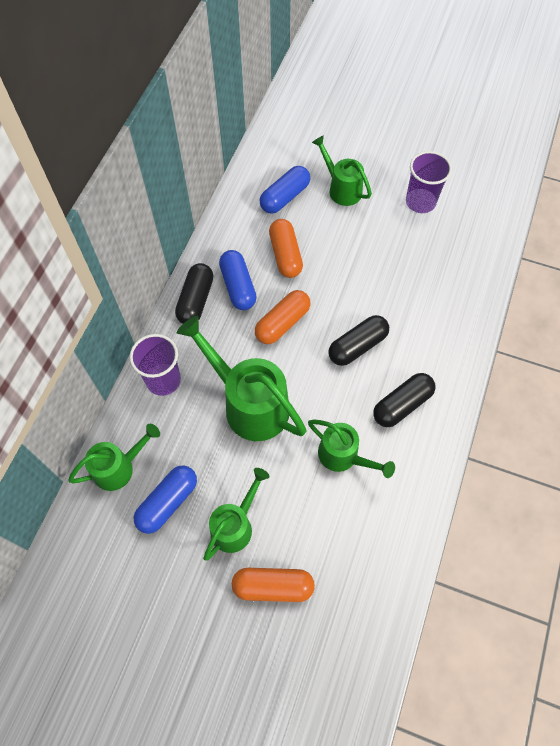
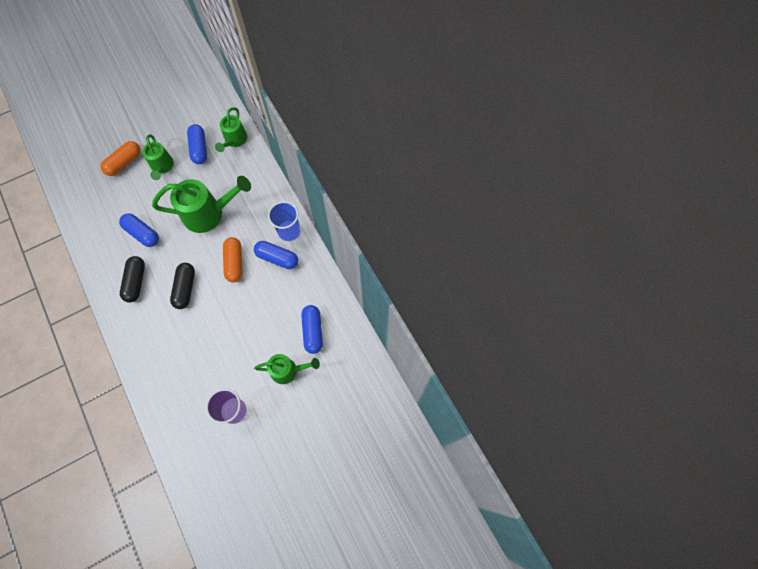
camera: 130 degrees right, 5 degrees up
(163, 380) = (258, 186): purple cup -> none
(196, 300) = (289, 231): black capsule -> blue cup
(285, 255) = (273, 298): orange capsule -> none
(343, 456) = (142, 233): green watering can -> blue capsule

